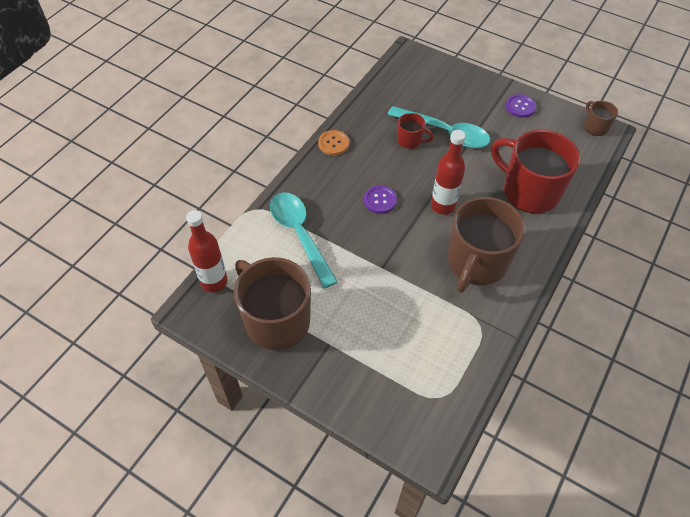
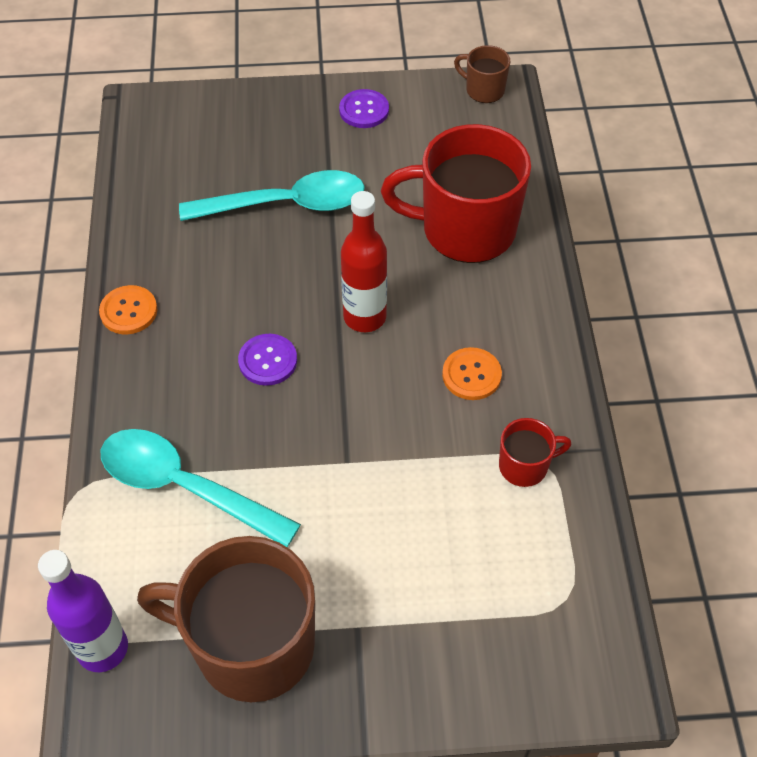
camera: 35 degrees left, 0 degrees up
(214, 282) = (102, 648): red bottle -> purple bottle
(410, 140) = (244, 243): red mug -> red mug (525, 466)
(476, 263) = (471, 375): brown mug -> orange button

